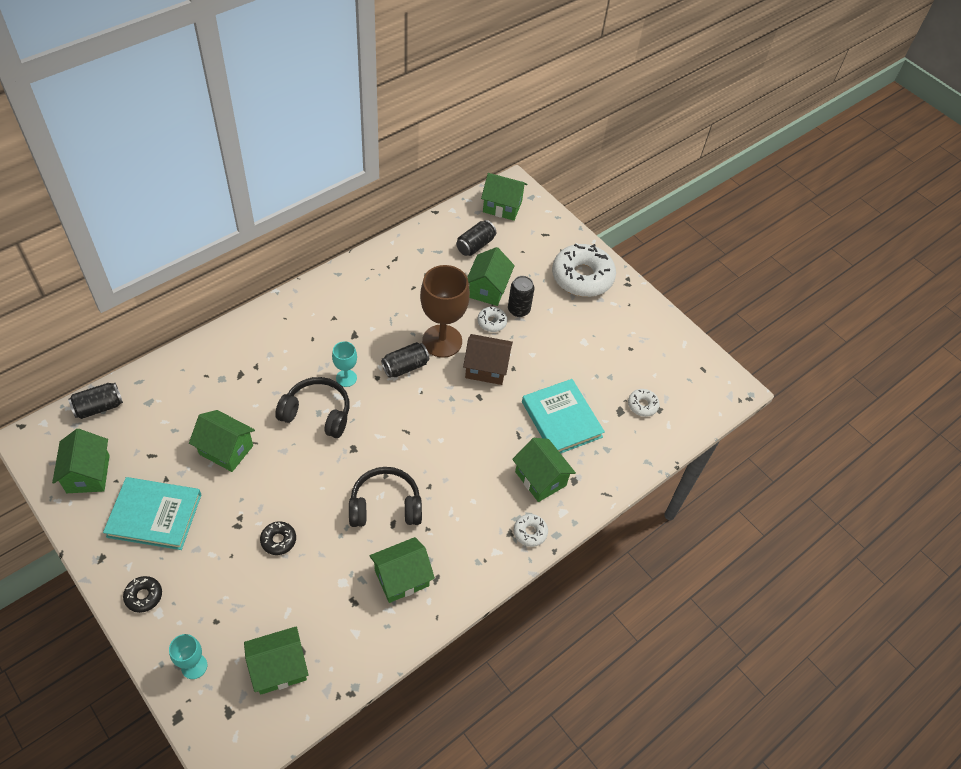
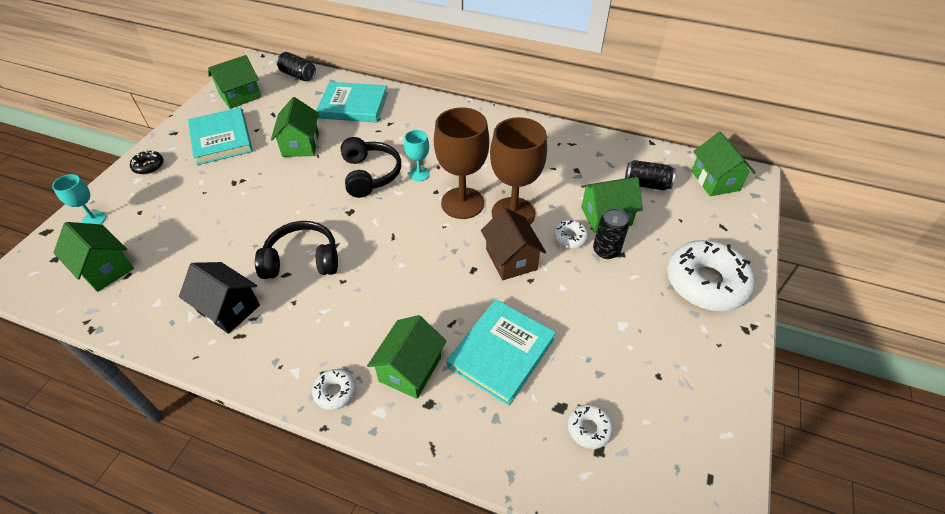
camera: 65 degrees right, 5 degrees down
(201, 382) = (353, 105): none -> turquoise book
(278, 540) = (231, 211): black donut -> none
(385, 505) = (302, 260): black headphones -> black headphones turned 60 degrees counterclockwise
(401, 578) = (228, 308): green house -> black house
(405, 367) = (462, 203): black can -> brown goblet

